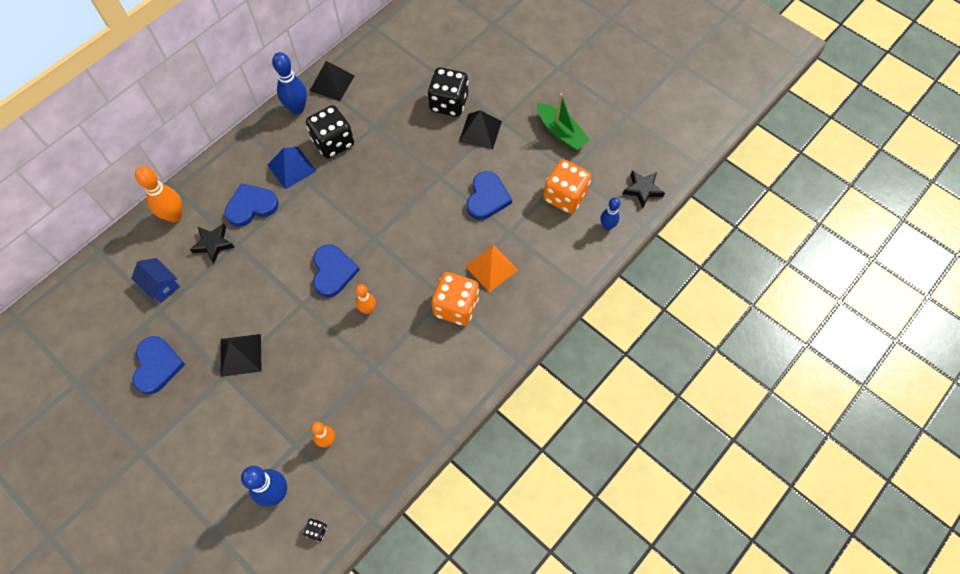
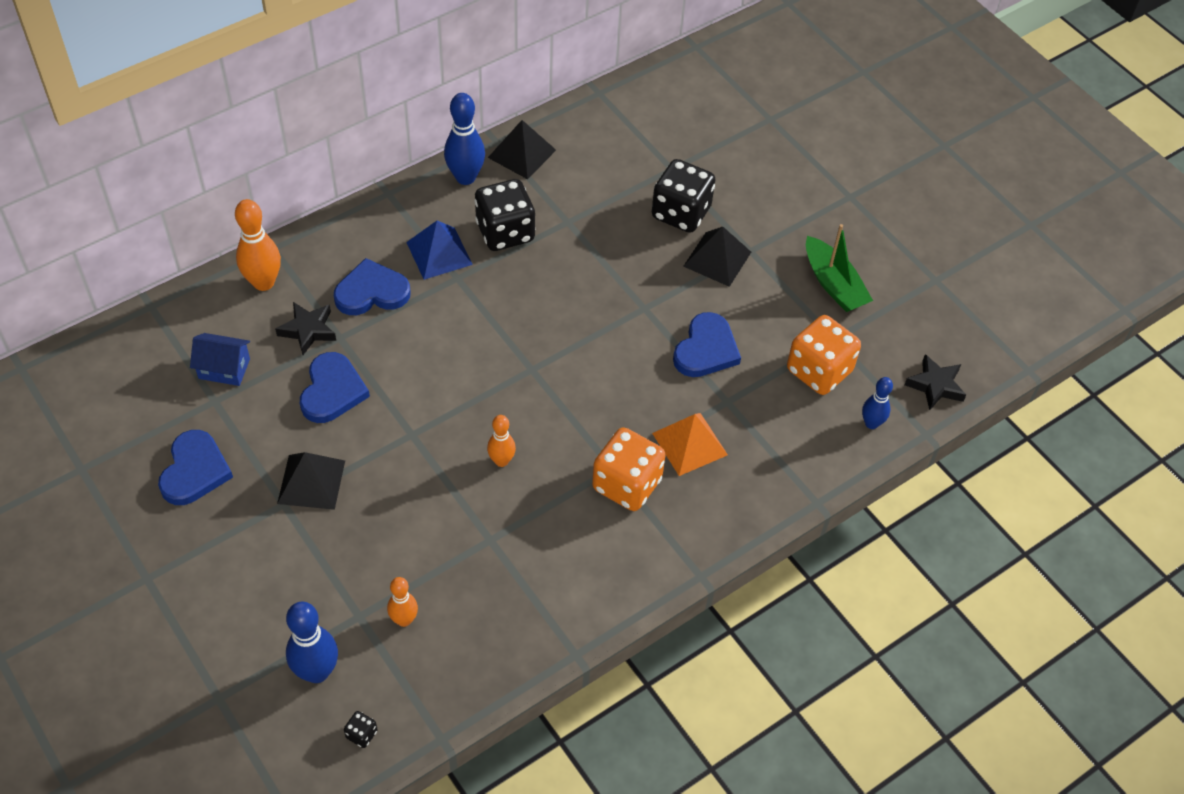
camera: 10 degrees right, 10 degrees down
(161, 285) = (224, 369): blue house -> blue house turned 45 degrees counterclockwise
(333, 271) = (464, 401): blue heart -> blue heart (332, 391)

